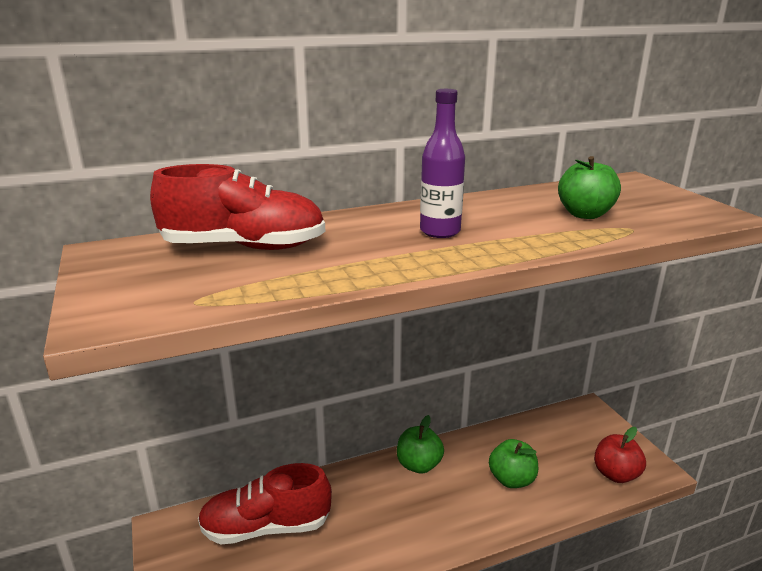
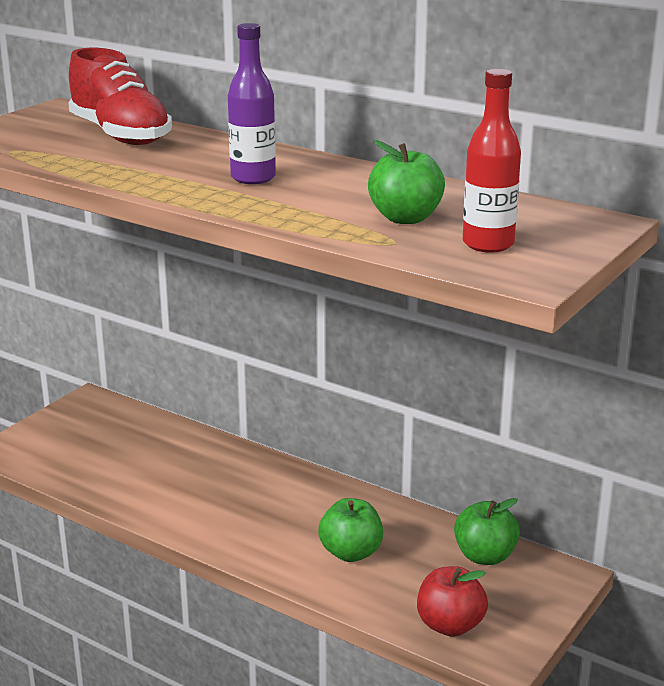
camera: 55 degrees right, 0 degrees up
(266, 527) = (137, 442): red shoe -> none
(419, 465) = (305, 488): green apple -> green apple (485, 556)
(655, 209) = (488, 244): none -> red bottle

